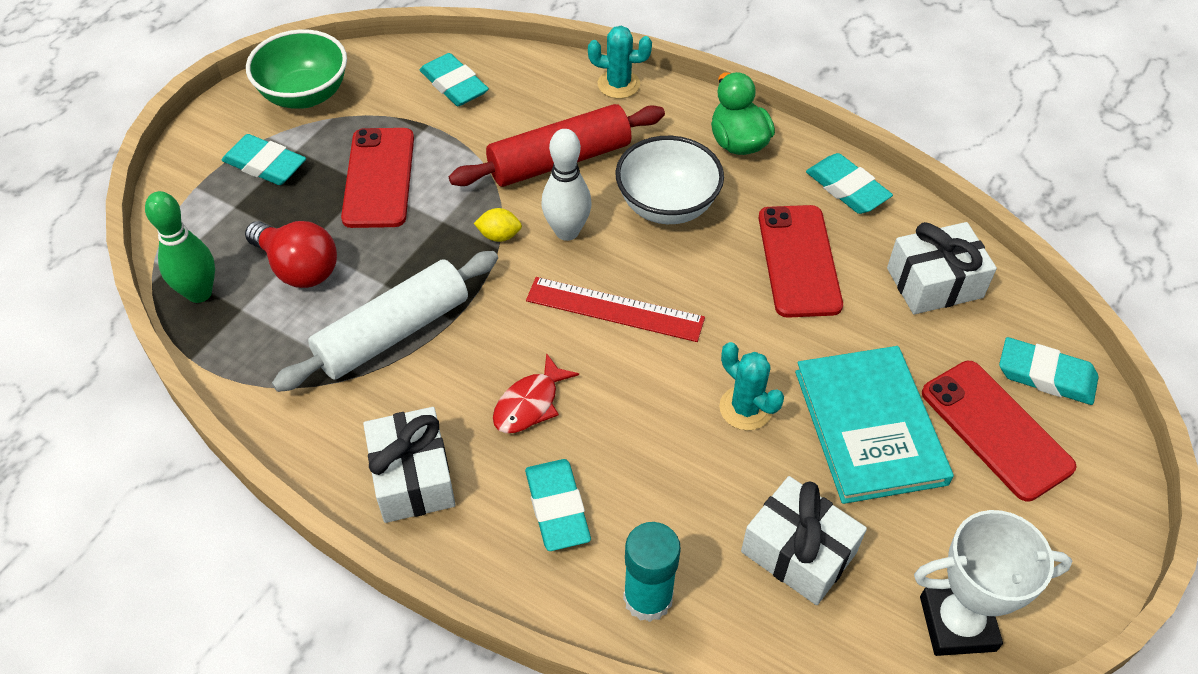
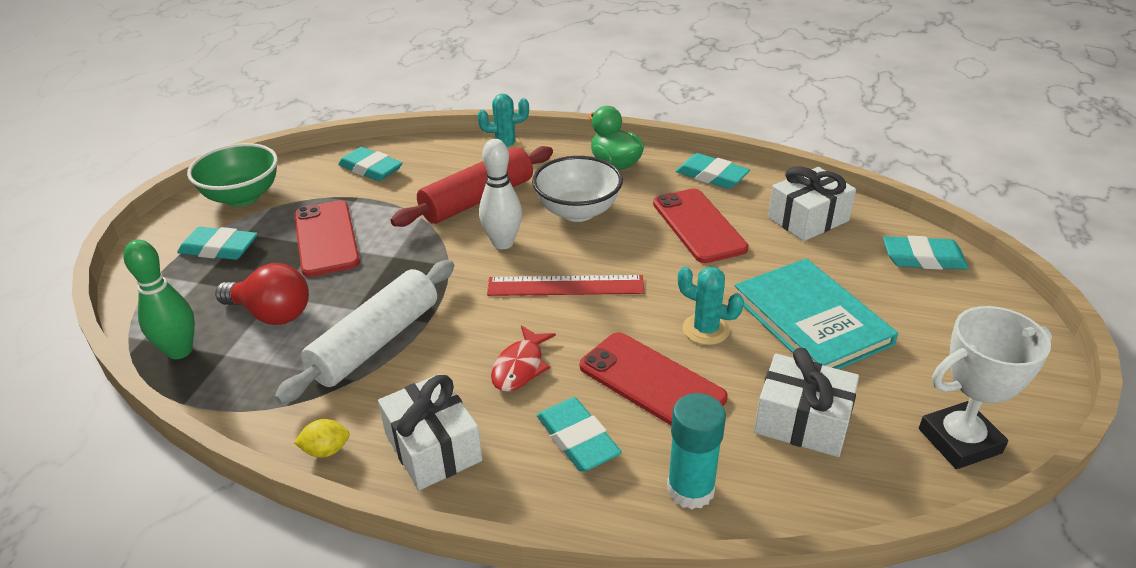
camera: 15 degrees left, 15 degrees down
(499, 236) = (446, 257): yellow lemon -> yellow lemon (326, 450)
(996, 429) = (908, 300): red phone -> red phone (651, 382)

